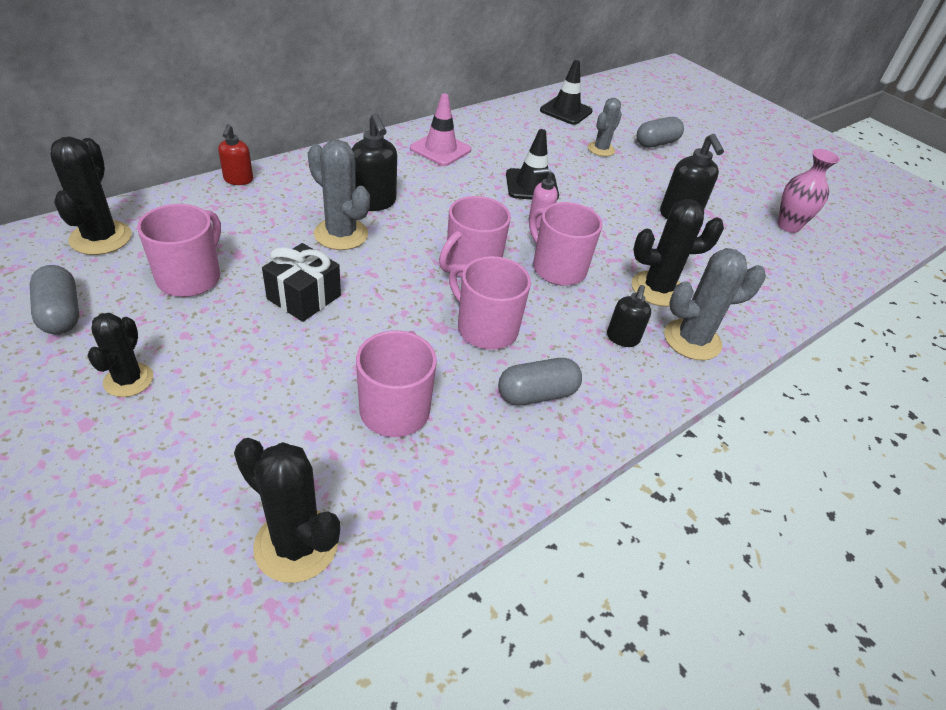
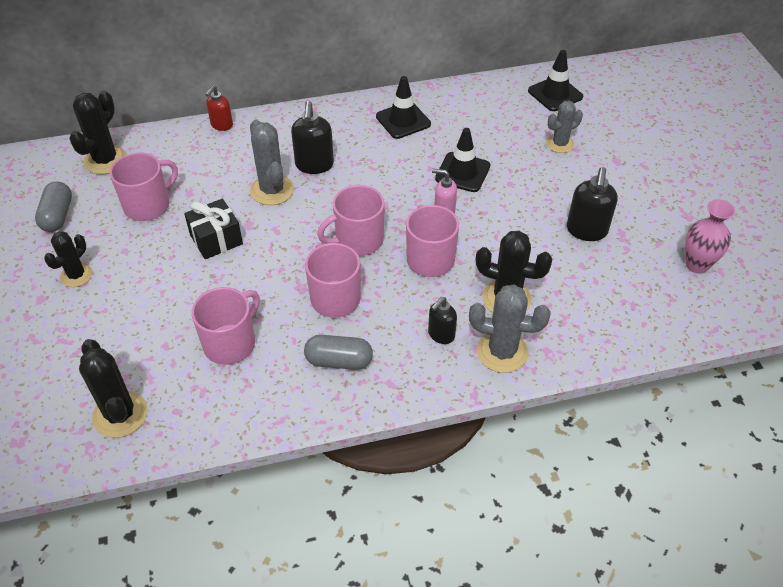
camera: 30 degrees right, 5 degrees up
(440, 149) = (403, 120): pink traffic cone -> black traffic cone
(656, 143) = (625, 146): grey capsule -> none

